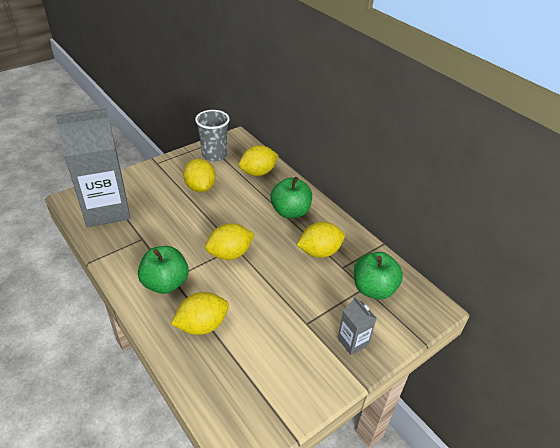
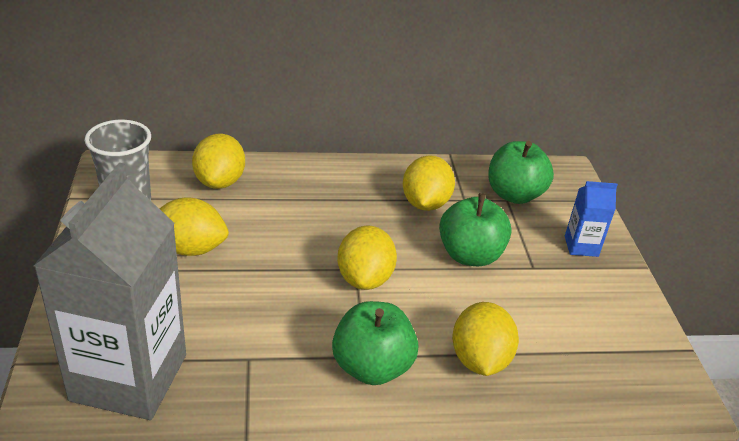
camera: 60 degrees left, 5 degrees down
(290, 212) = (331, 192): green apple -> green apple (470, 255)
(352, 342) = (581, 246): grey carton -> blue carton

